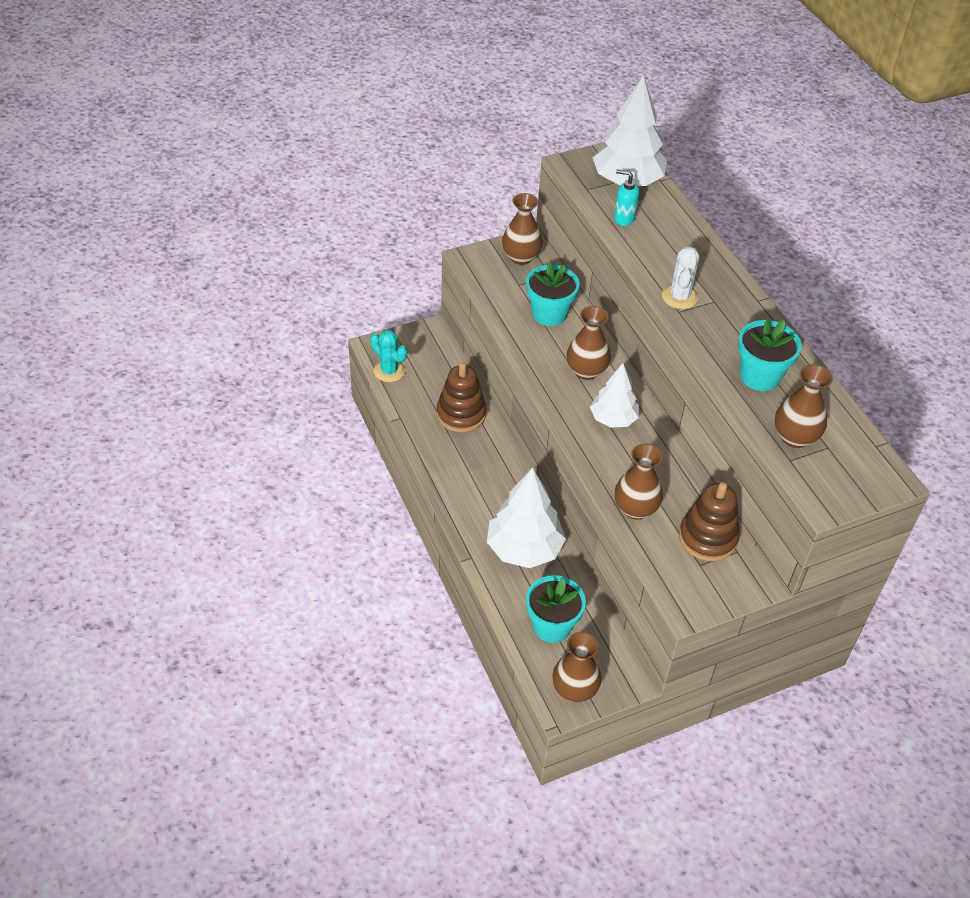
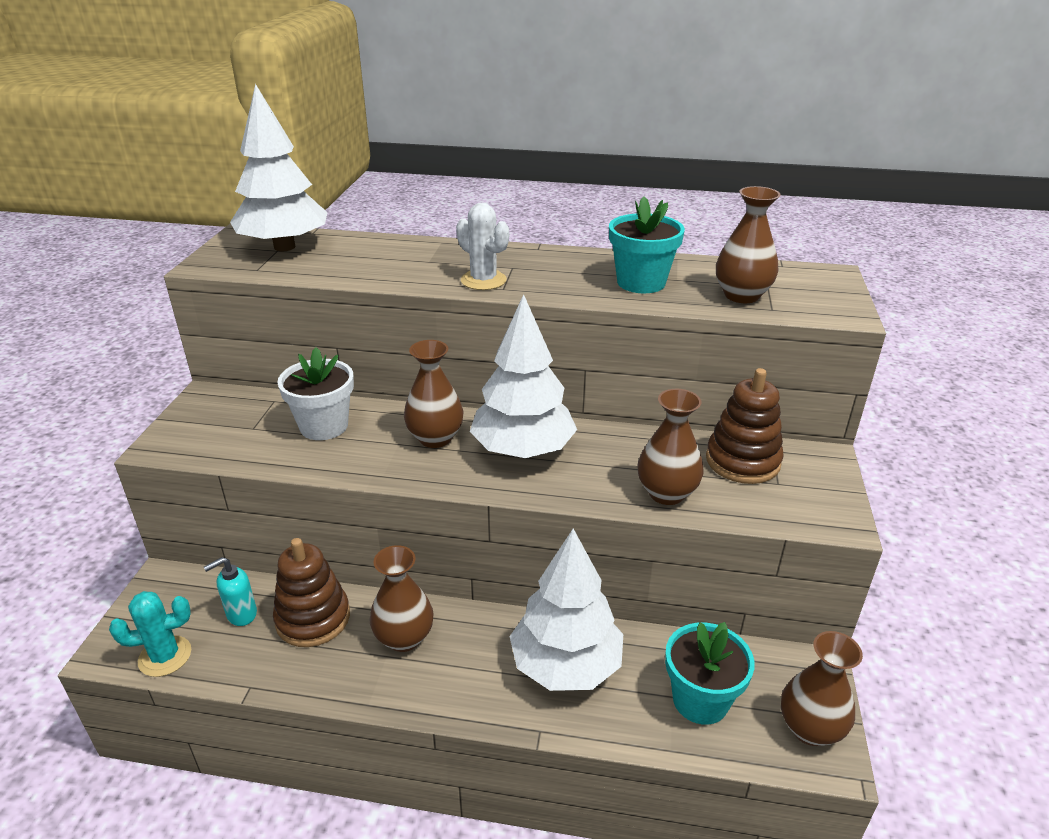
camera: 55 degrees left, 15 degrees down
(521, 257) = (218, 408): brown vase -> brown vase (404, 638)
(549, 314) = (324, 426): turquoise flower pot -> white flower pot
(613, 419) = (522, 450): white tree -> white tree, size x1.60
(623, 218) = (331, 267): turquoise soap dispenser -> turquoise soap dispenser (241, 614)

